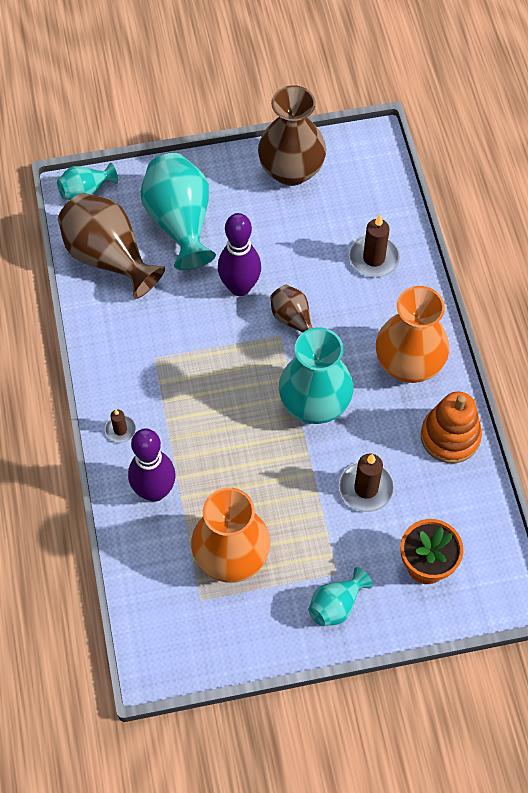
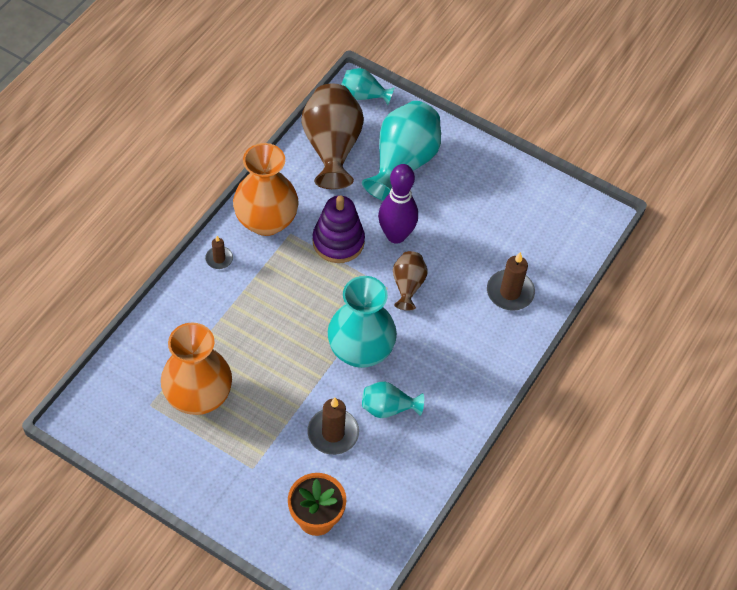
camera: 40 degrees right, 5 degrees down
(154, 491) = (197, 314): purple bowling pin -> none
(200, 331) = (338, 242): none -> purple stacking toy
(291, 170) = (517, 189): brown vase -> none
(336, 605) = (229, 487): turquoise vase -> turquoise vase (388, 408)
(408, 364) = (454, 380): orange vase -> orange vase (266, 221)
(450, 436) = (428, 452): orange stacking toy -> none

